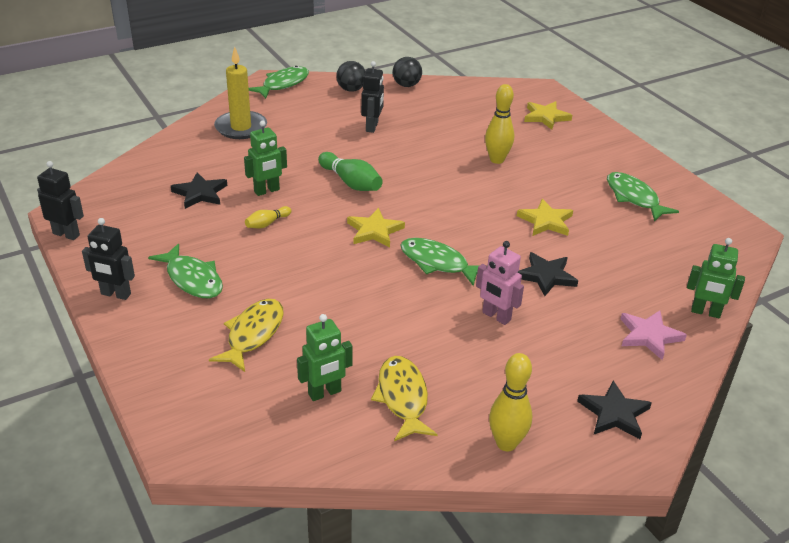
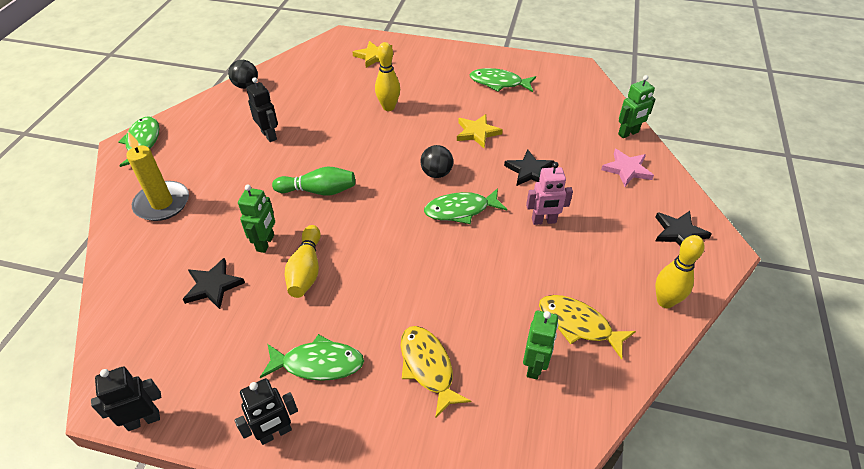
camera: 45 degrees left, 10 degrees up
(267, 223) = (306, 270): yellow bowling pin -> yellow bowling pin, size x1.76
(351, 90) = (208, 114): black ball -> black ball (436, 173)
(374, 231) = (389, 217): yellow star -> none

